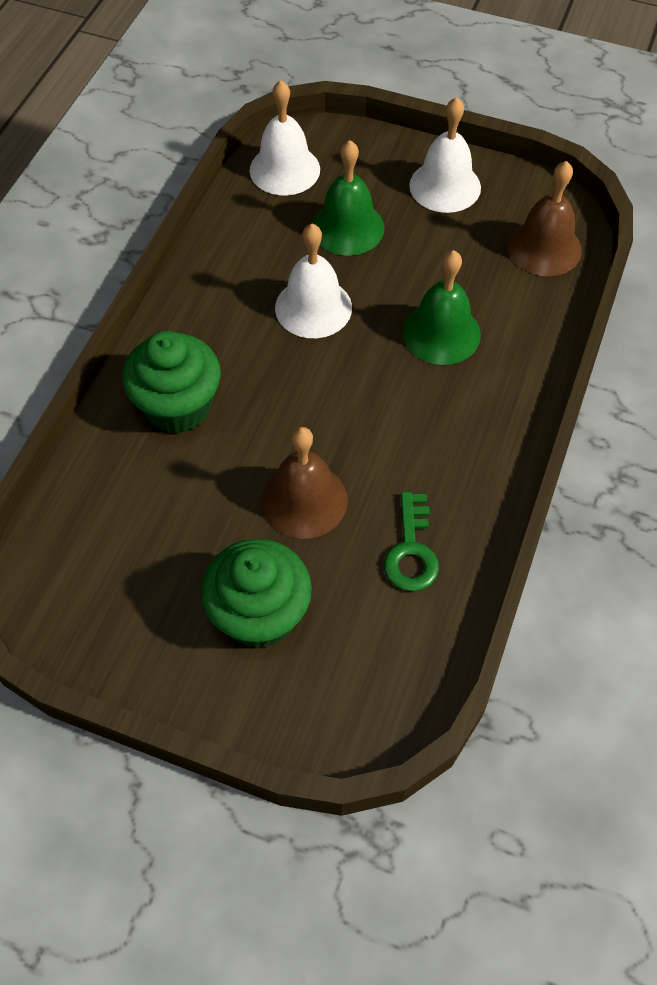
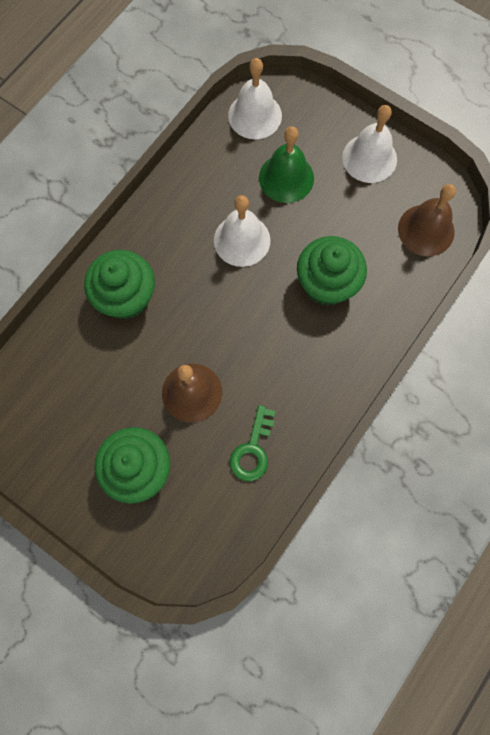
camera: 15 degrees right, 15 degrees up
(441, 333) = (327, 284): green bell -> green cupcake

